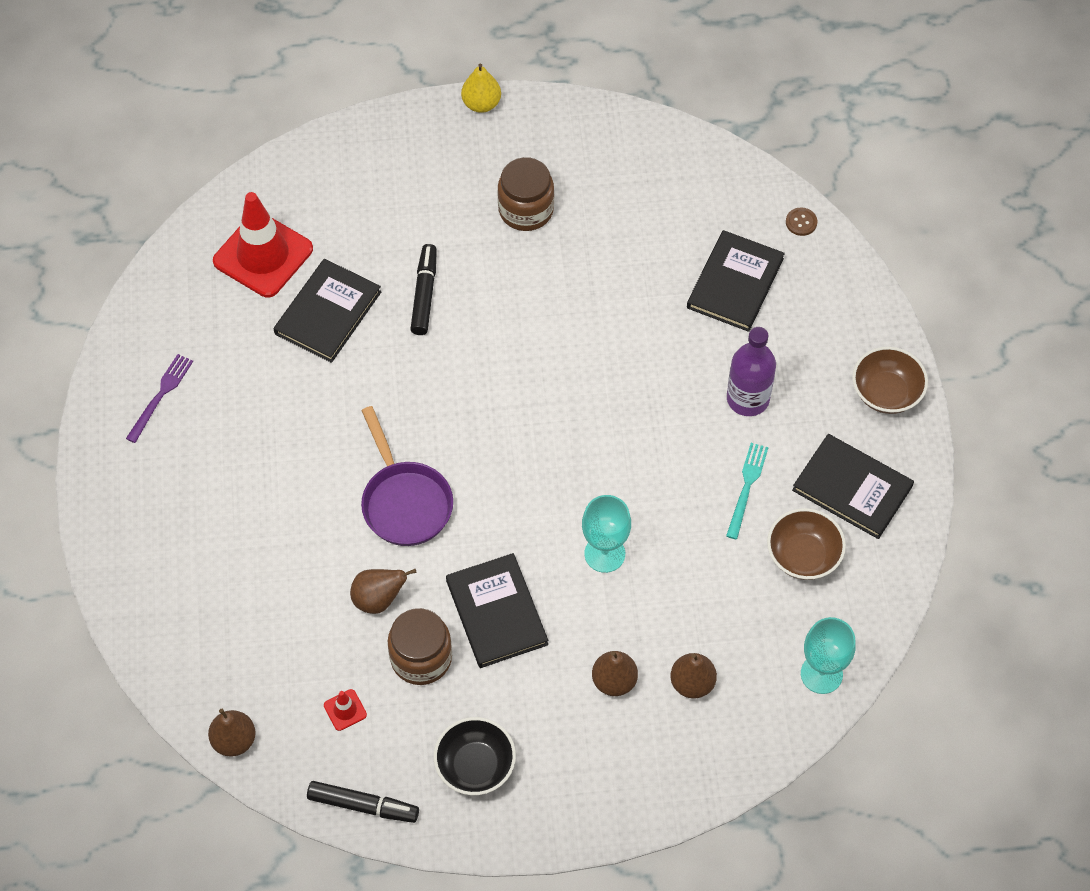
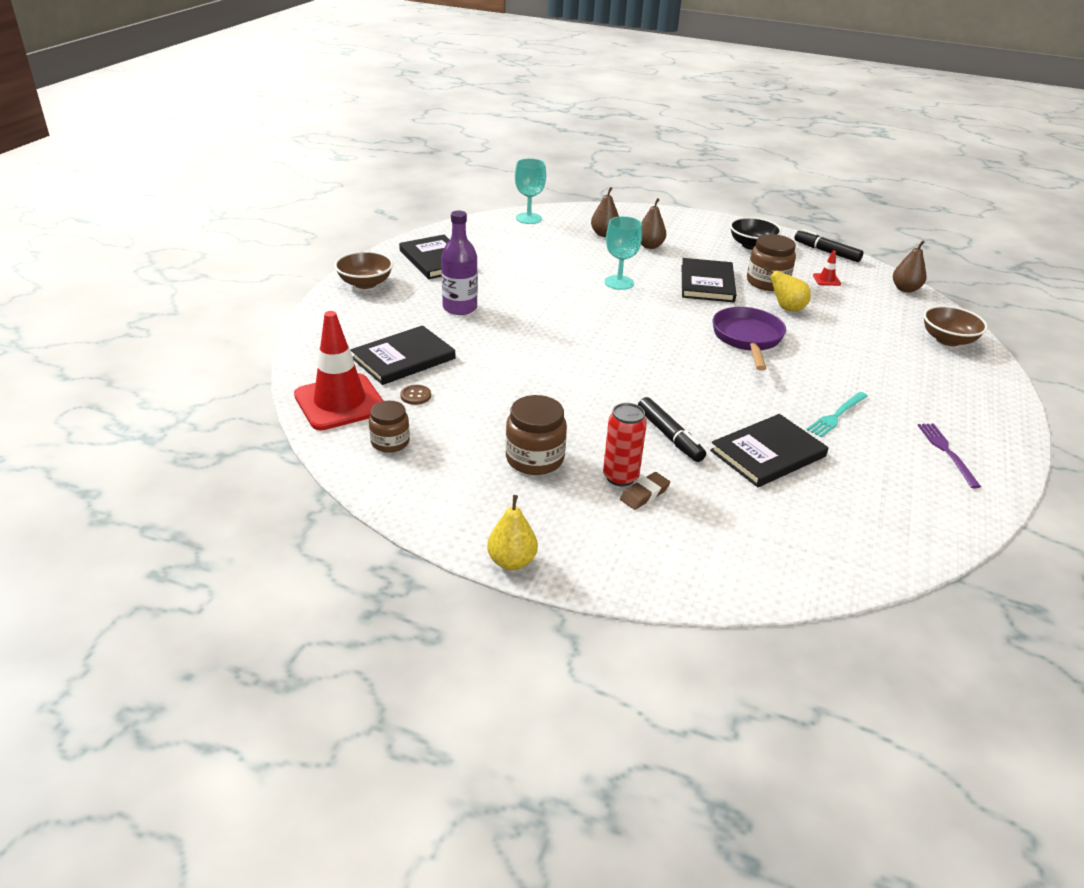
camera: 155 degrees left, 25 degrees down
(161, 395) = (947, 452): purple fork -> purple fork turned 120 degrees clockwise
(263, 255) = (821, 516): red traffic cone -> red traffic cone (340, 402)
(378, 599) = (786, 308): brown pear -> yellow pear
(416, 213) = (644, 494): none -> brown eraser
(424, 294) = (669, 436): black marker -> black marker turned 60 degrees counterclockwise
(444, 223) = (620, 477): none -> red can
(656, 171) = (390, 442): none -> brown jar
(747, 487) = (501, 278): turquoise fork -> turquoise fork (836, 415)
(801, 222) = (311, 371): brown button -> brown button (415, 396)
(803, 555) = (495, 249): brown bowl -> brown bowl (948, 340)

